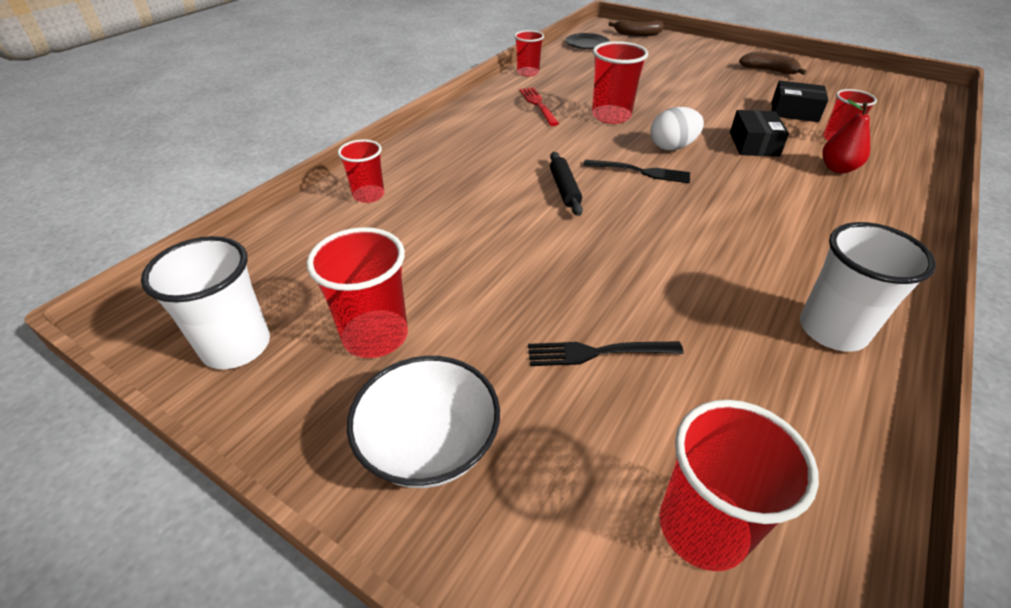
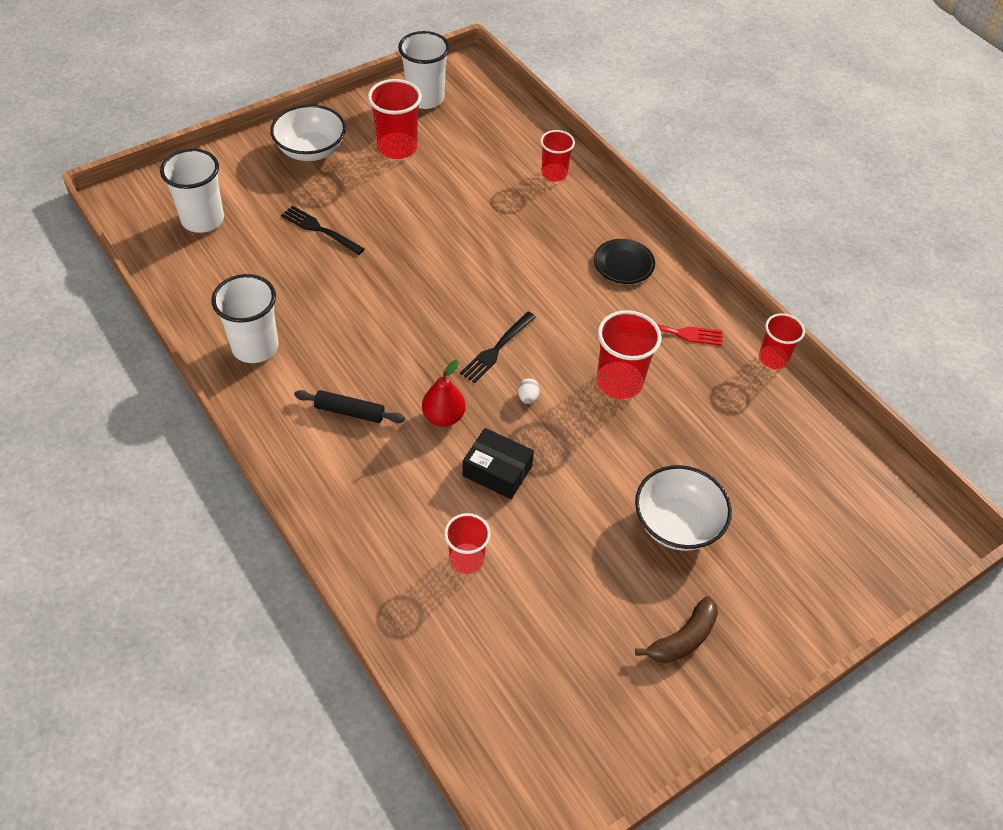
camera: 110 degrees right, 10 degrees up
(564, 189) = (498, 286): black rolling pin -> black rolling pin (350, 412)
(587, 44) = (860, 465): black plate -> black plate (623, 264)
(598, 352) = (320, 230): black fork -> black fork turned 75 degrees counterclockwise
(637, 34) = (891, 554): brown banana -> none
(672, 147) = (528, 397): white egg -> white egg, size x0.49
(699, 82) = (677, 524): none -> white bowl
(702, 527) = (202, 219): red cup -> white cup
(794, 112) = (548, 569): black box -> none
(837, 168) = (415, 510): red pear -> red pear (443, 417)

